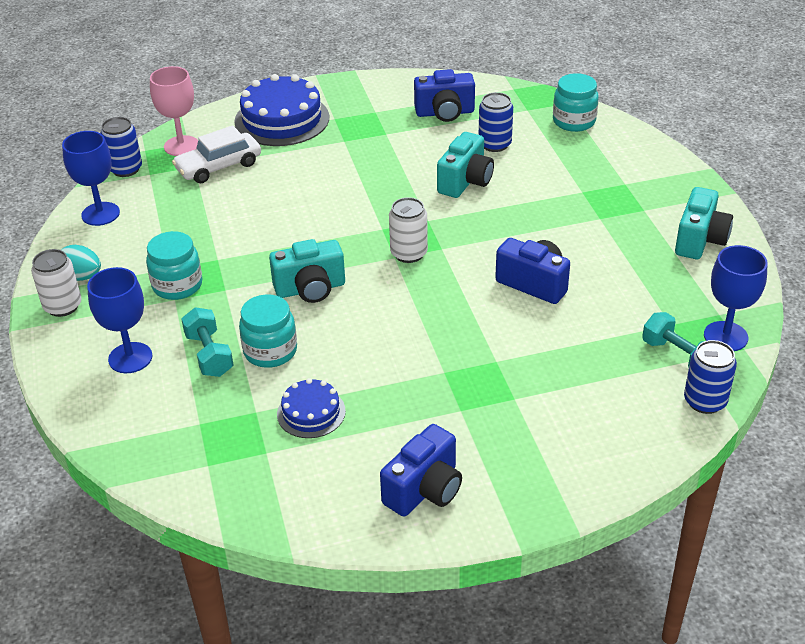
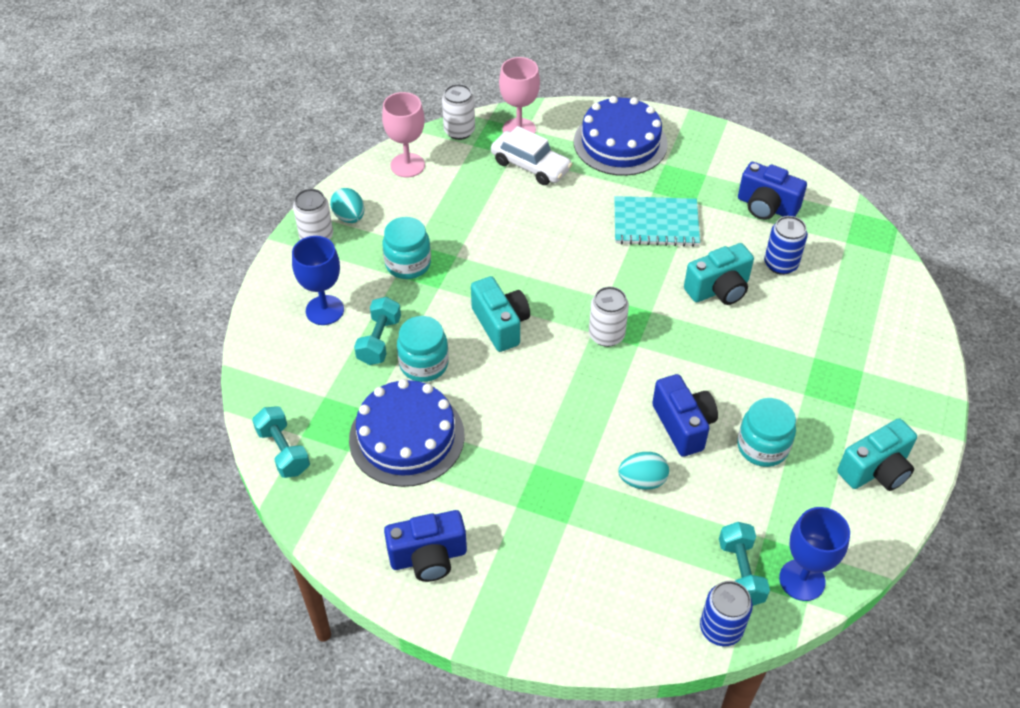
camera: 35 degrees right, 10 degrees up
(100, 214) = (407, 165): blue goblet -> pink goblet
(126, 169) = (459, 131): blue can -> white can
(202, 486) = (283, 451): none -> turquoise dumbbell
(219, 167) = (530, 166): white car -> white car turned 150 degrees counterclockwise
(310, 289) = (501, 324): turquoise camera -> turquoise camera turned 135 degrees counterclockwise
(311, 412) = (406, 437): blue cake -> blue cake, size x1.86
(369, 160) = (656, 223): none -> turquoise notebook
(542, 337) = (642, 480): none -> turquoise egg
(574, 121) = (878, 278): turquoise jar -> turquoise jar (762, 447)

